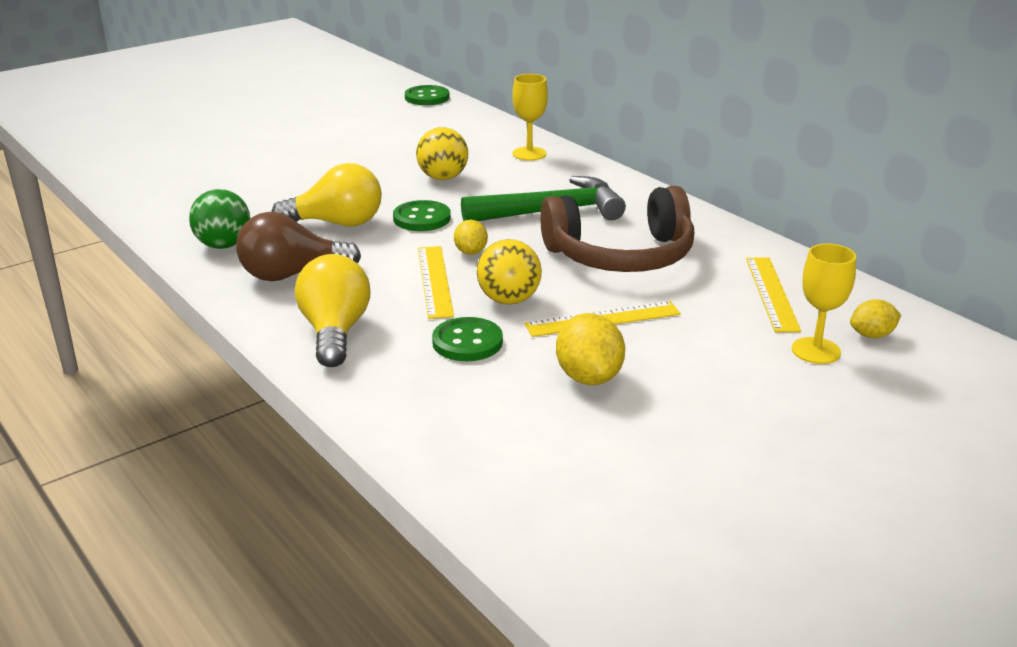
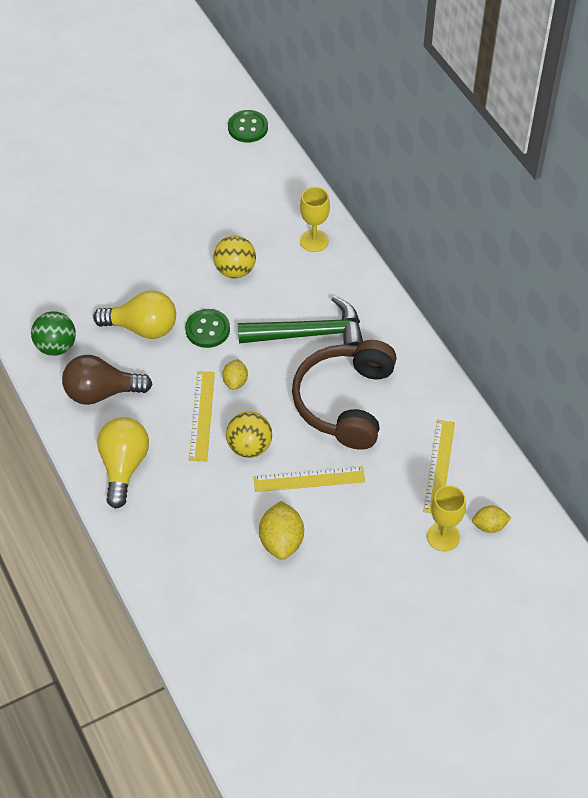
camera: 10 degrees right, 25 degrees up
(467, 342) = (210, 491): green button -> none
(621, 255) = (345, 402): brown headphones -> brown headphones turned 105 degrees clockwise

